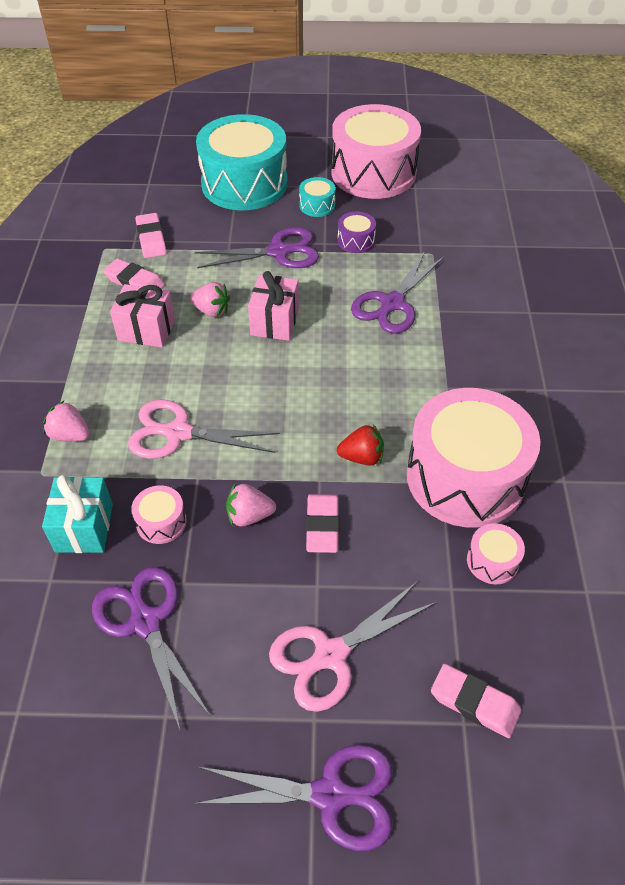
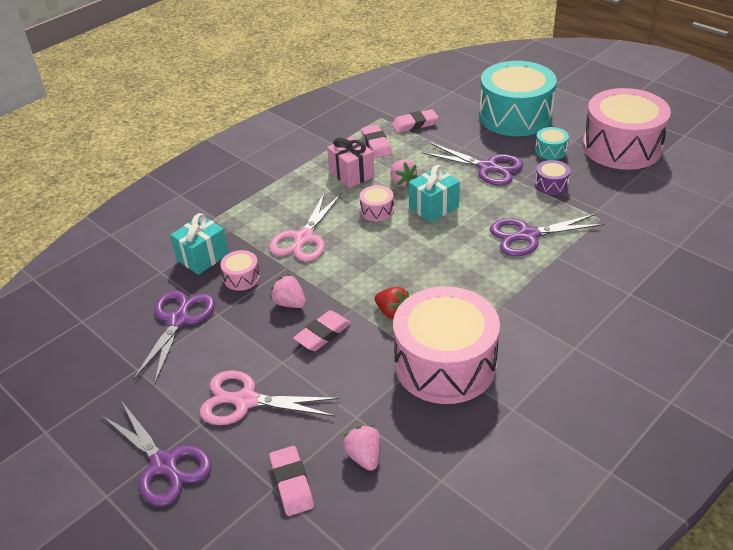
camera: 45 degrees right, 10 degrees down
(70, 435) = (248, 208): pink strawberry -> pink strawberry (364, 456)
(151, 239) = (415, 124): pink eraser -> pink eraser turned 45 degrees clockwise
(178, 433) = (304, 238): pink scissors -> pink scissors turned 120 degrees counterclockwise
(274, 322) = (433, 207): pink gift -> turquoise gift
(492, 561) = (400, 420): pink drum -> pink drum (377, 210)

